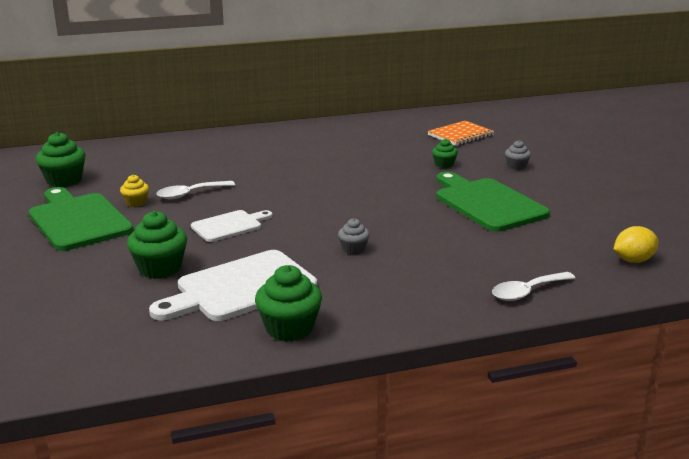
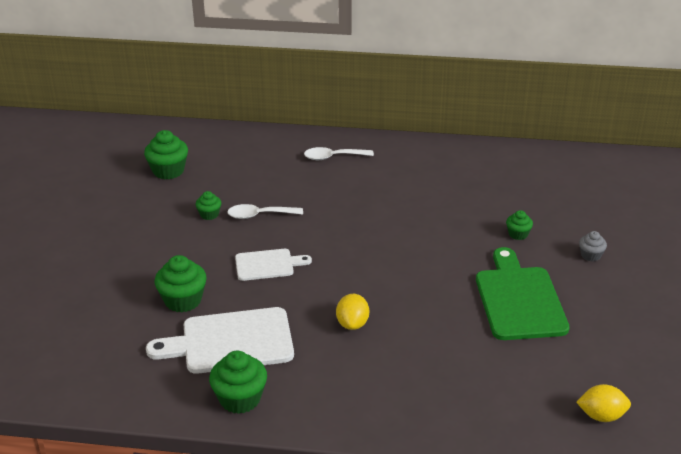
camera: 25 degrees right, 10 degrees up
(78, 220) = (153, 224): green cutting board -> none
(136, 203) = (209, 214): yellow cupcake -> green cupcake
(353, 249) = (352, 324): grey cupcake -> yellow lemon
(460, 135) = (568, 194): orange notebook -> none
(527, 292) = (466, 422): white spoon -> white spoon (333, 157)

